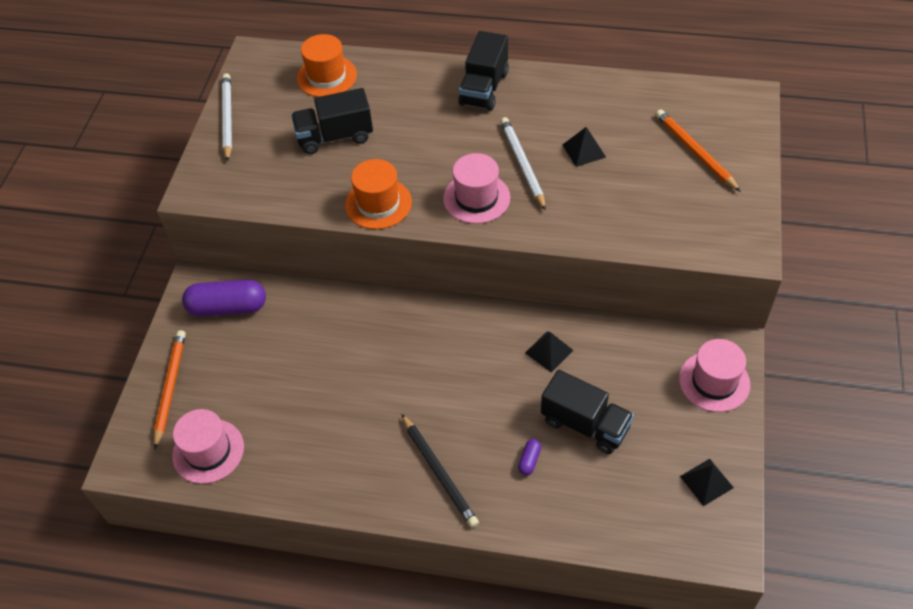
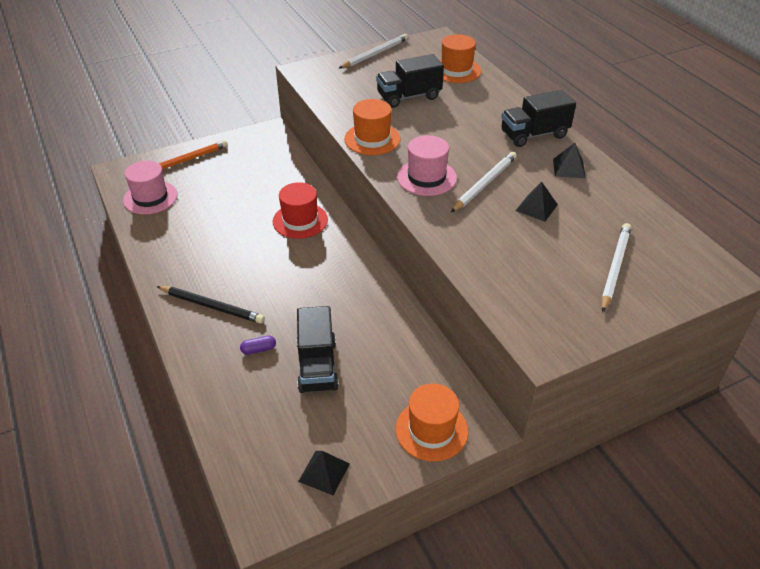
camera: 50 degrees right, 10 degrees down
(228, 307) = (263, 152): purple capsule -> none
(335, 137) = (409, 97): black truck -> black truck turned 60 degrees counterclockwise
(375, 334) = (300, 220): none -> red hat
(439, 472) = (211, 306): black pencil -> black pencil turned 90 degrees counterclockwise
(549, 351) = (366, 313): black pyramid -> black pyramid (569, 168)
(695, 152) = (615, 268): orange pencil -> white pencil
(714, 381) = (431, 430): pink hat -> orange hat

